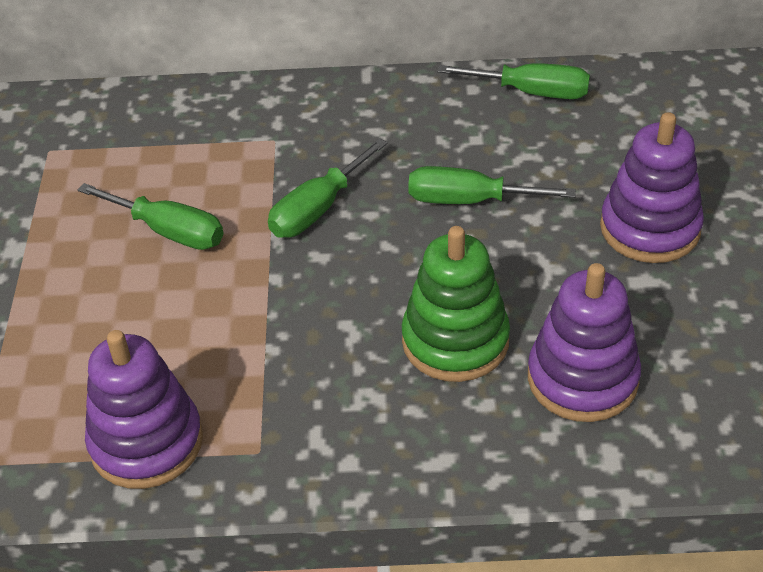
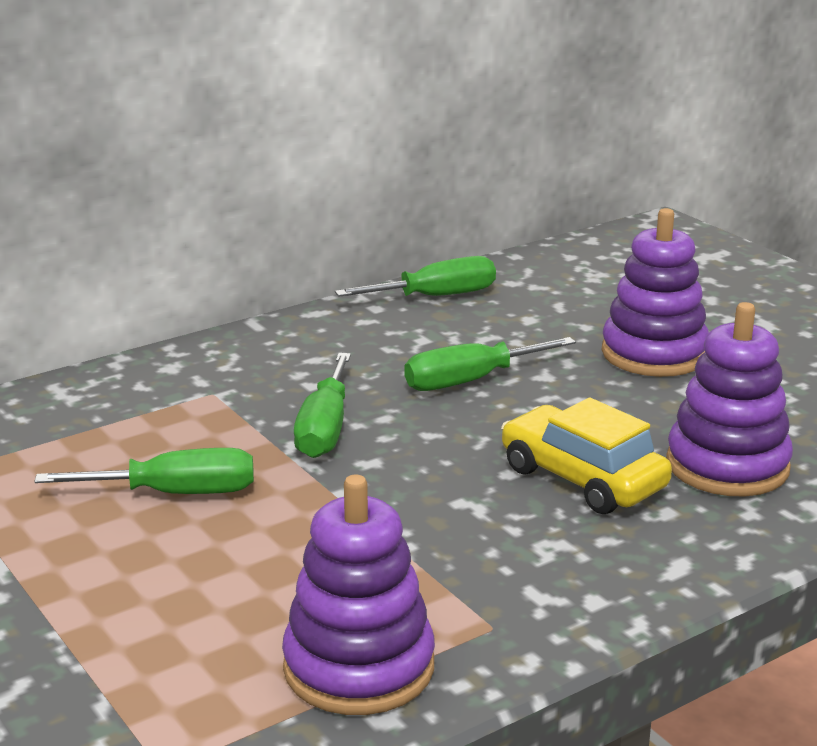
camera: 35 degrees left, 20 degrees down
(455, 341) = (582, 478): green stacking toy -> yellow car

